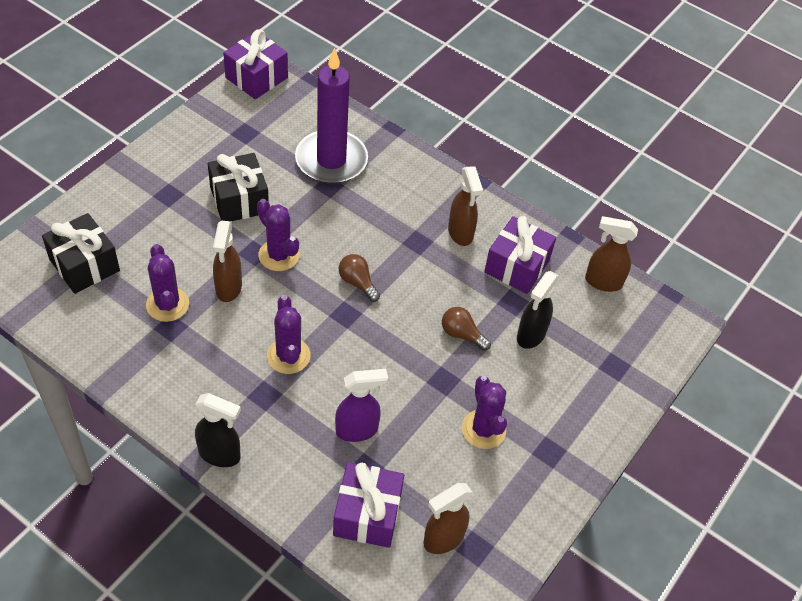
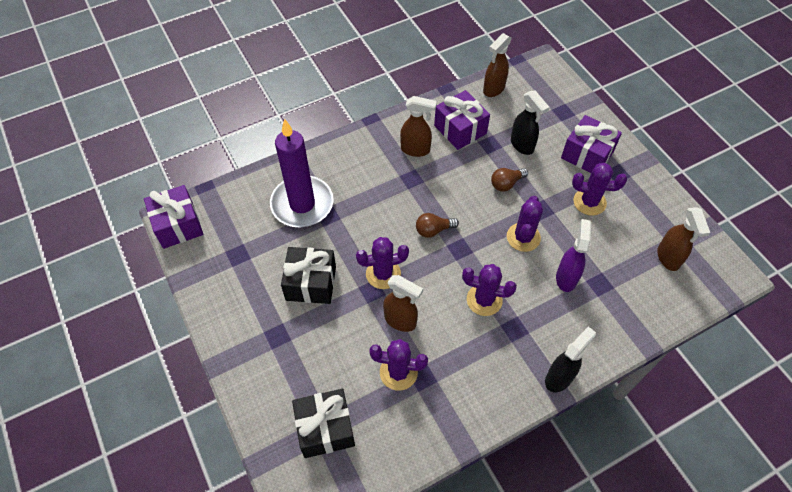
camera: 60 degrees left, 5 degrees up
(367, 514) = (637, 296): purple gift -> purple gift (587, 154)
(392, 371) = (523, 237): none -> purple cactus

